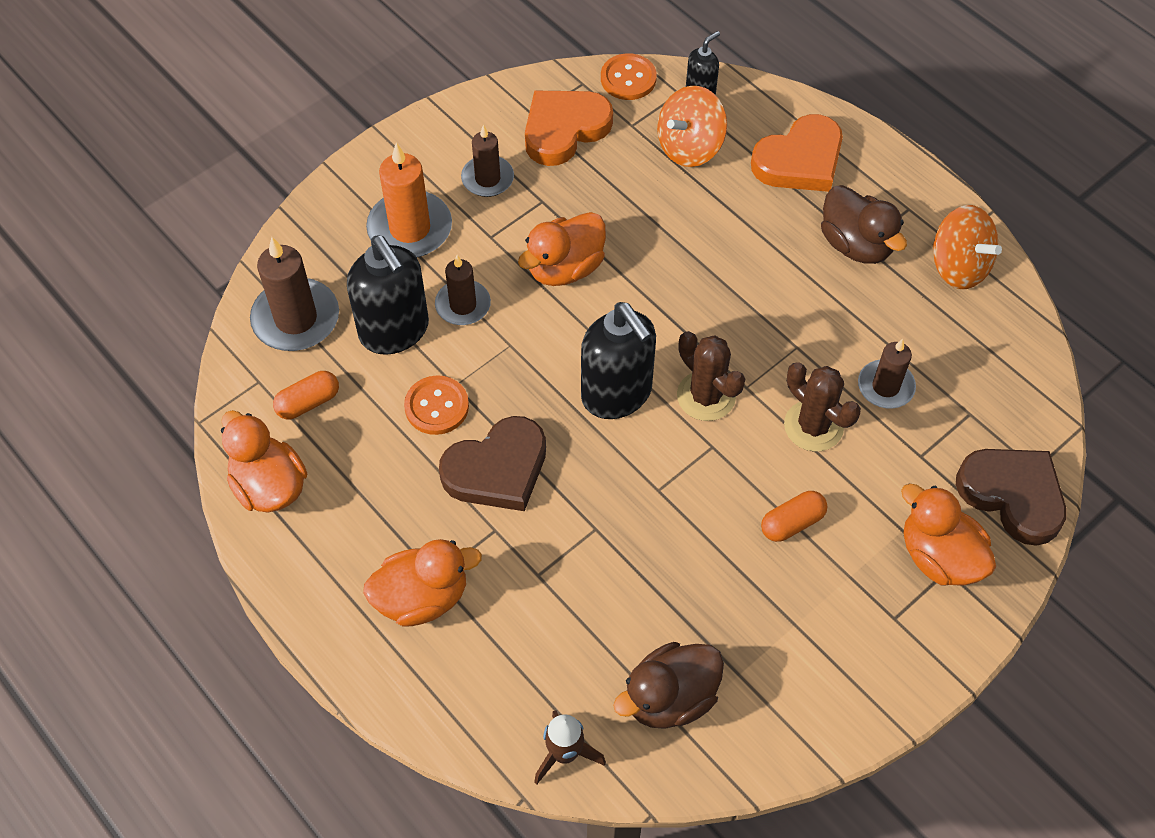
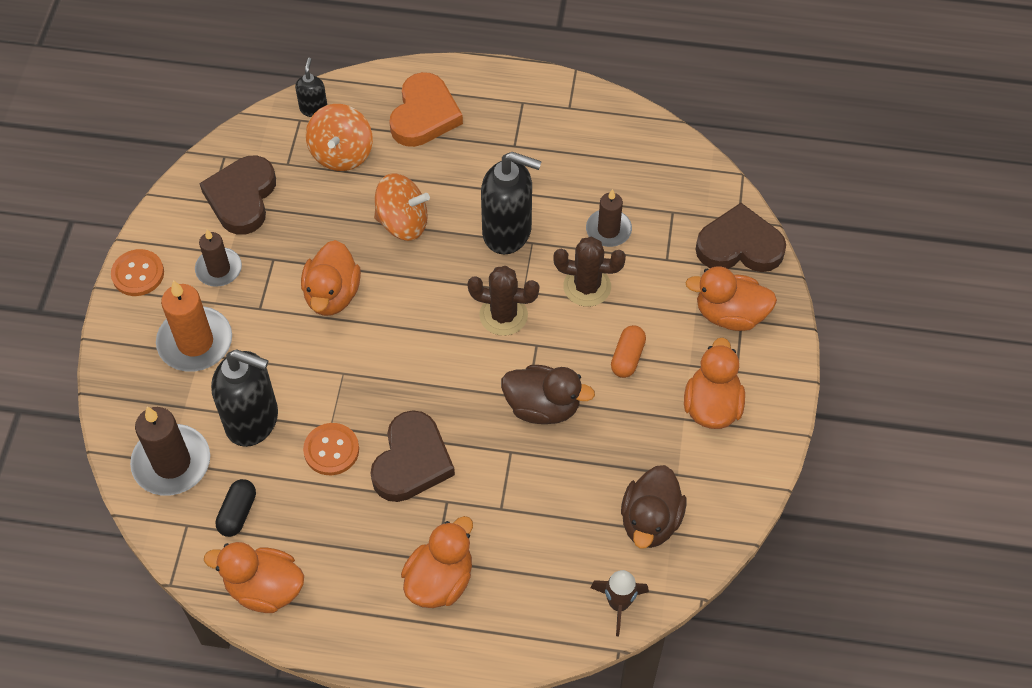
camera: 40 degrees left, 0 degrees up
(308, 402) = (237, 513): orange capsule -> black capsule
(463, 305) = (284, 369): brown candle -> none
(564, 129) = (242, 198): orange heart -> brown heart
(617, 394) = (445, 355): black soap dispenser -> black soap dispenser (507, 232)
(628, 78) = (254, 132): orange button -> orange button (138, 274)
(836, 633) = (712, 406): none -> orange duck
(856, 244) = (510, 149): brown duck -> brown duck (543, 407)
(958, 266) = (585, 121): orange spinning top -> orange spinning top (402, 222)

